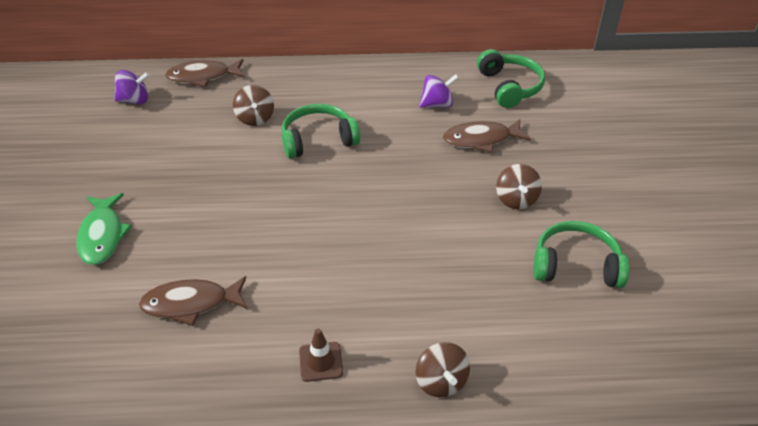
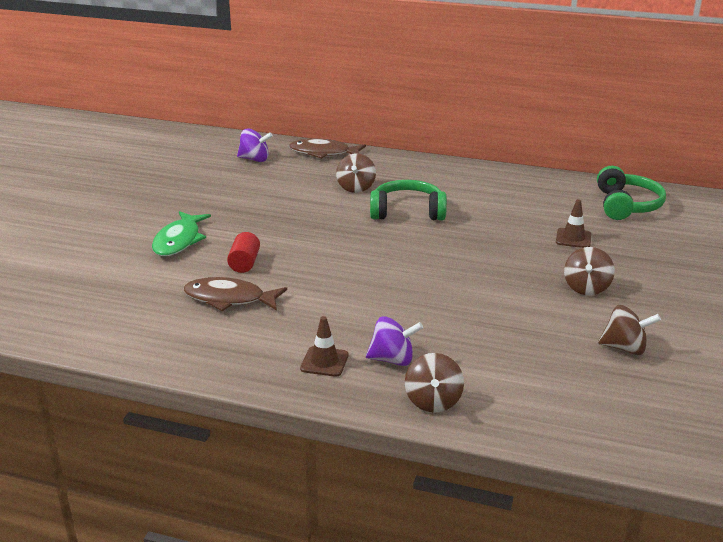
camera: 20 degrees right, 15 degrees down
(185, 250) = (244, 263): none -> red cylinder
(437, 104) = (541, 206): purple spinning top -> purple spinning top (393, 359)
(481, 139) = (573, 238): brown fish -> brown traffic cone
(576, 265) = (625, 348): green headphones -> brown spinning top

